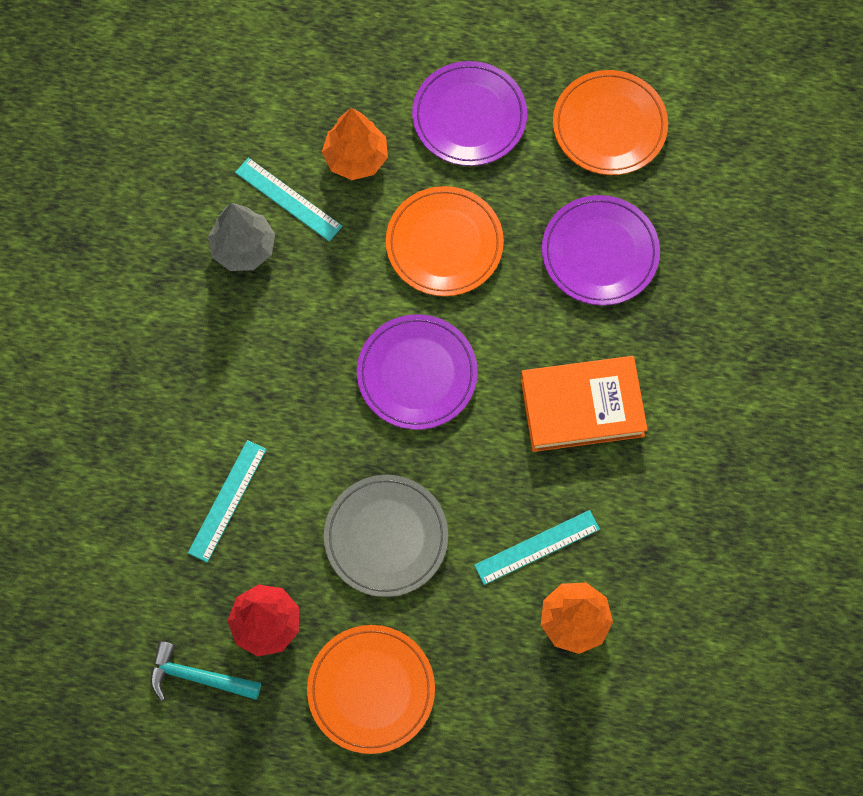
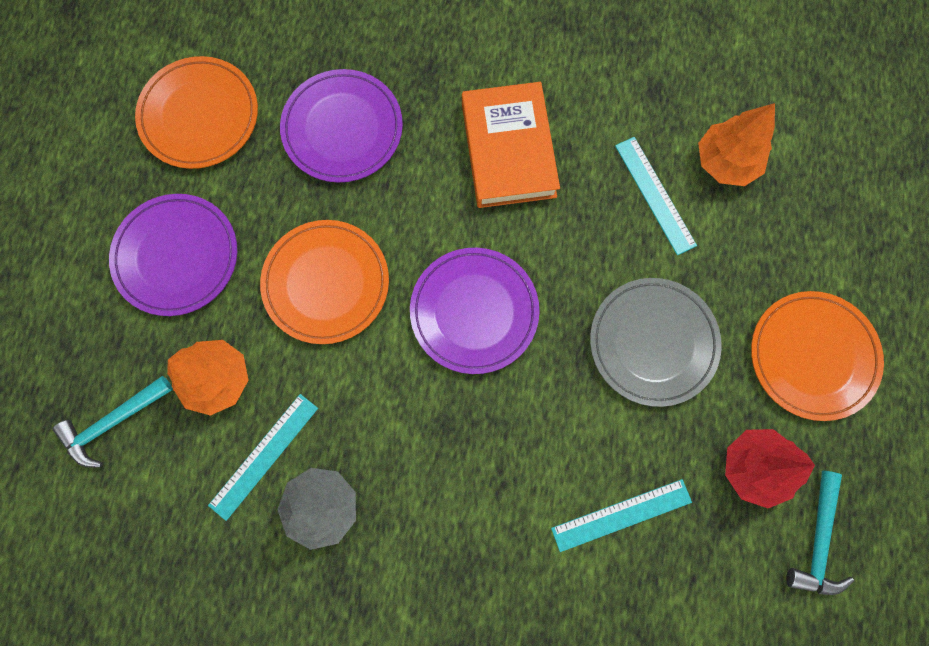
camera: 90 degrees left, 5 degrees up
(227, 500) = (621, 515): turquoise ruler -> turquoise ruler turned 45 degrees counterclockwise
(320, 78) = (113, 422): none -> turquoise hammer

